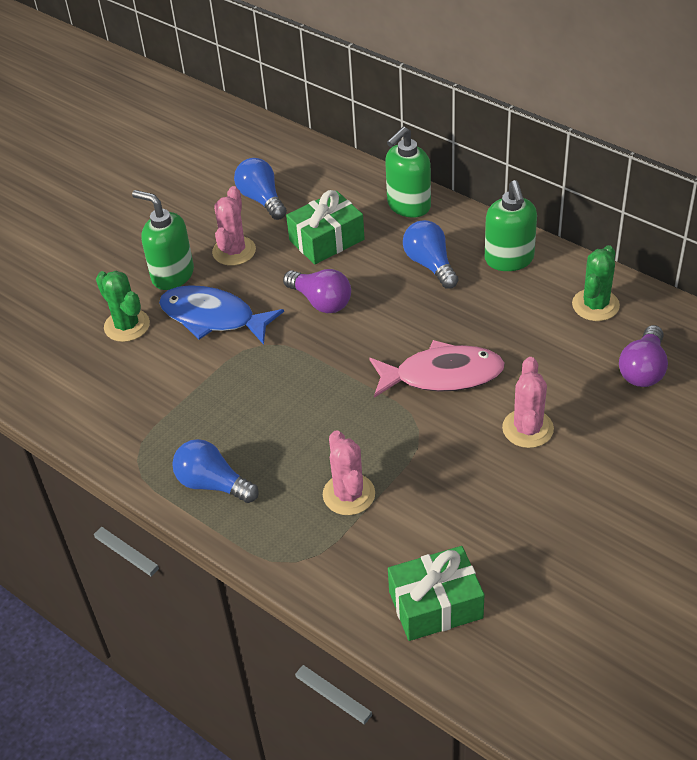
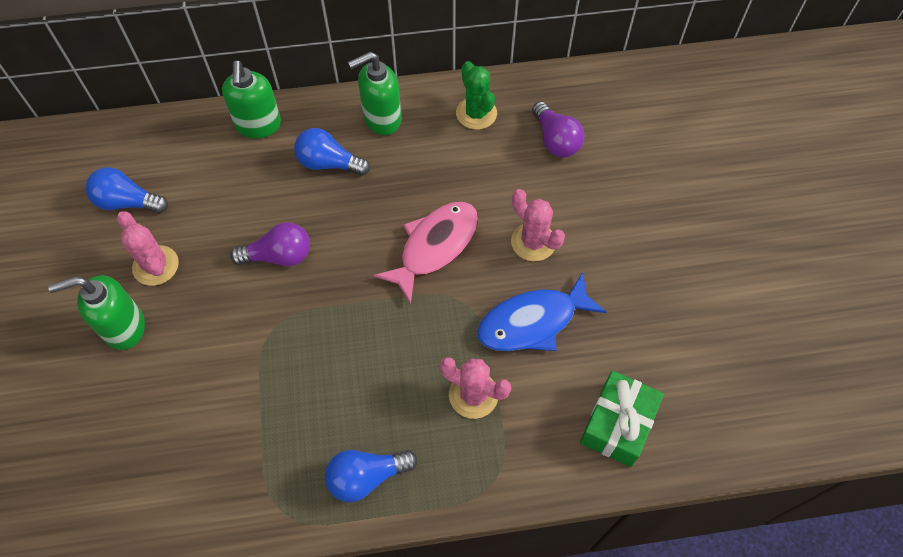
camera: 50 degrees left, 15 degrees up
(127, 326) = (135, 404): green cactus -> none
(213, 317) = (205, 337): blue fish -> blue fish (533, 322)
(326, 240) = (224, 200): green gift -> none
(509, 260) = (381, 119): green soap dispenser -> green soap dispenser turned 120 degrees clockwise

